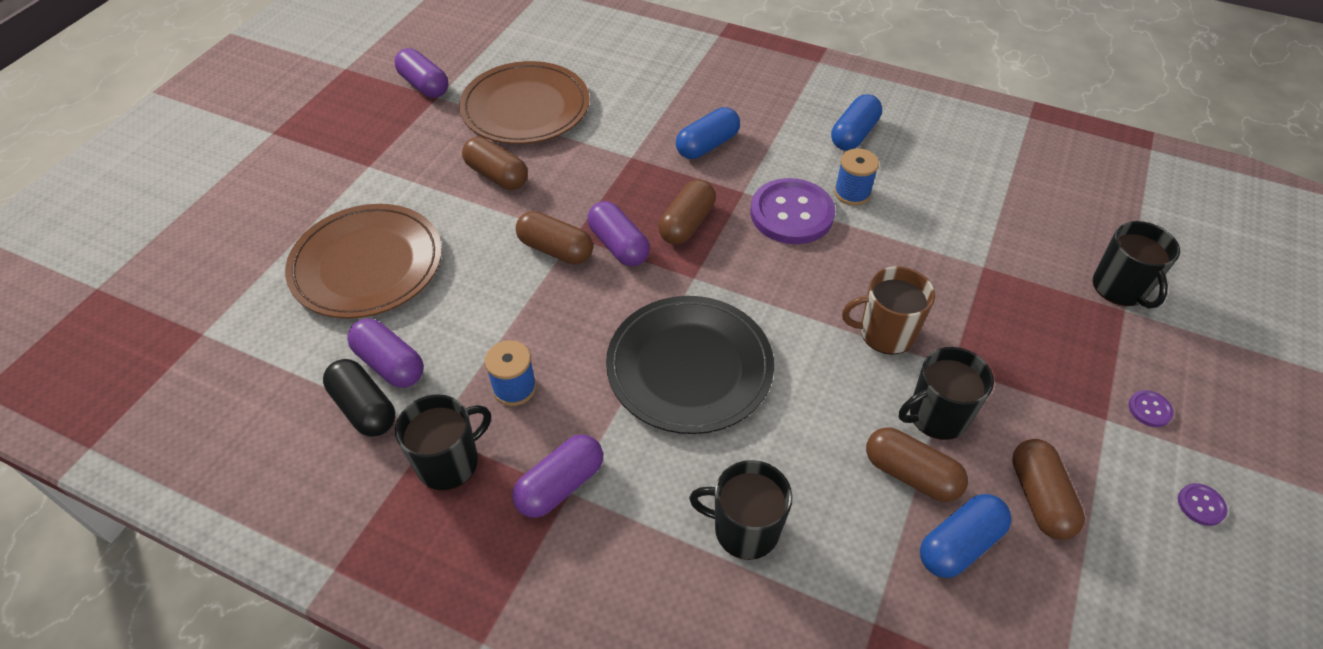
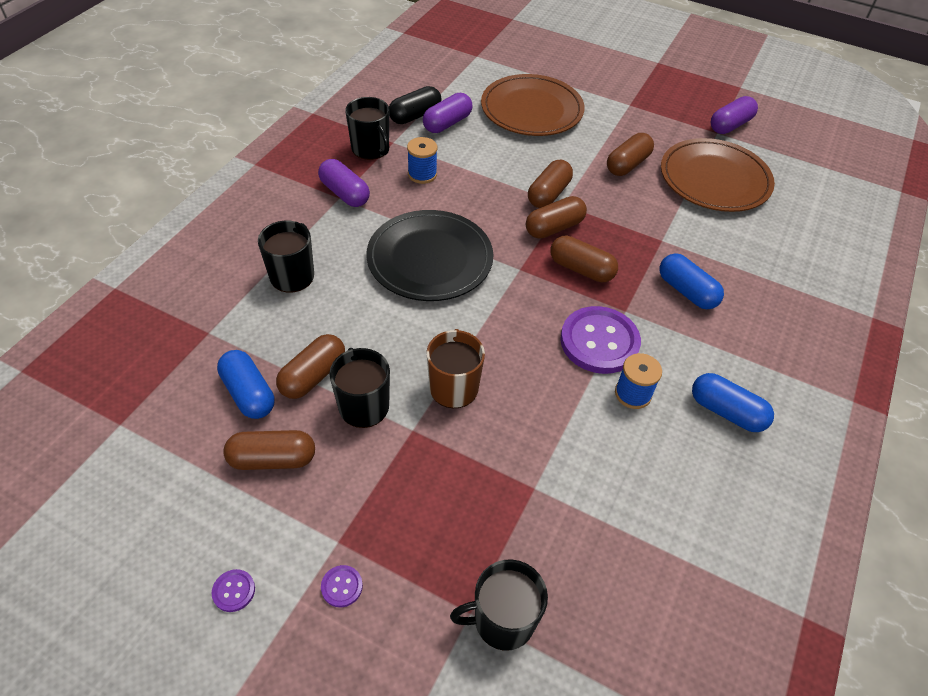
camera: 90 degrees right, 0 degrees up
(618, 245) = (554, 228): purple capsule -> brown capsule

